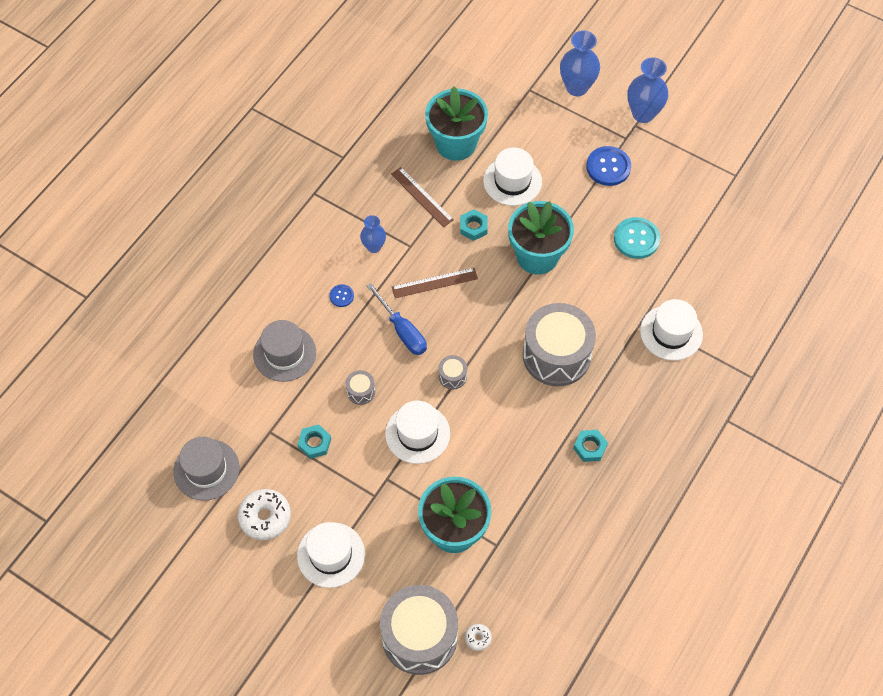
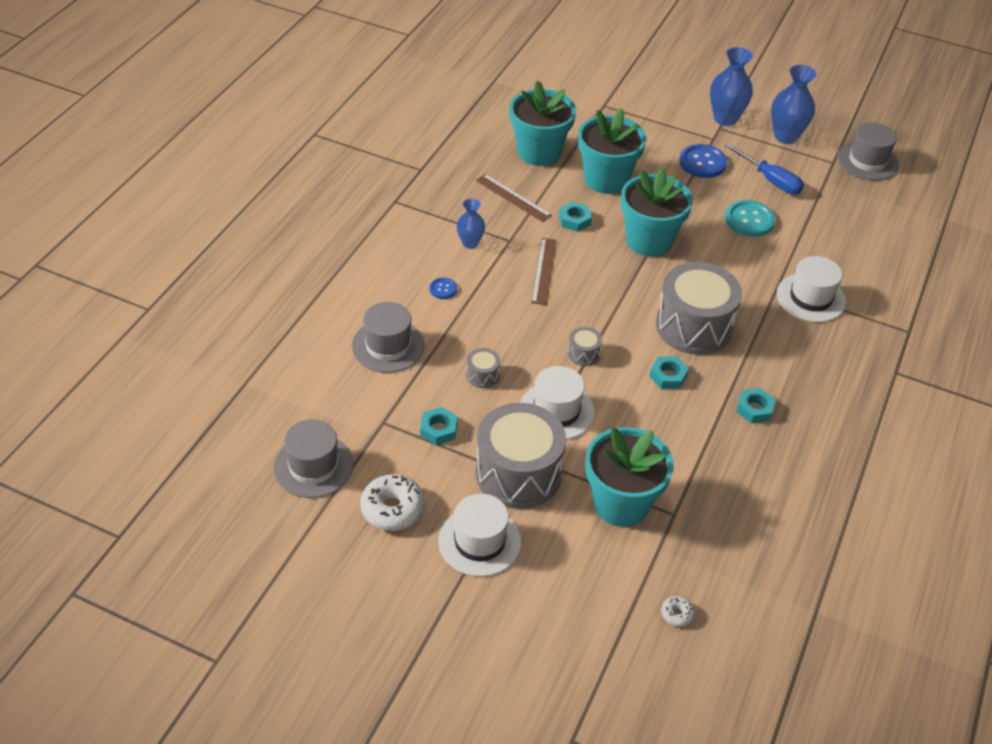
camera: 10 degrees left, 15 degrees down
(402, 330) = (518, 316): blue screwdriver -> blue screwdriver (770, 180)
(419, 636) = (606, 619): grey drum -> grey drum (518, 473)
(434, 283) = (544, 271): brown ruler -> brown ruler turned 60 degrees counterclockwise
(512, 181) = (606, 179): white hat -> turquoise flower pot
(521, 406) = (668, 376): none -> turquoise nut
(577, 87) = (652, 101): blue vase -> blue vase (785, 136)
(769, 176) = (867, 161): none -> grey hat

